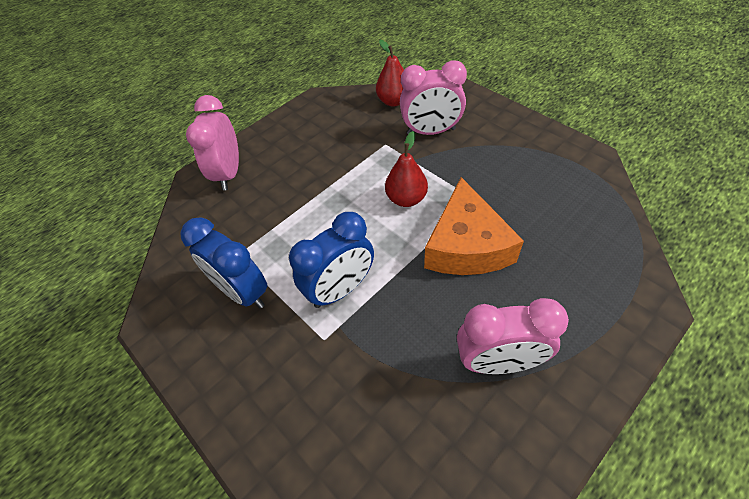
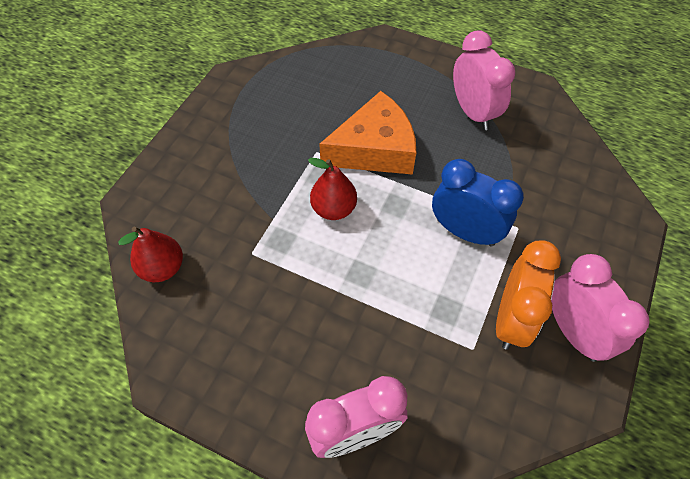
camera: 115 degrees left, 5 degrees up
(243, 291) = (511, 319): blue clock -> orange clock
(431, 131) = (219, 211): pink clock -> pink clock (573, 331)

